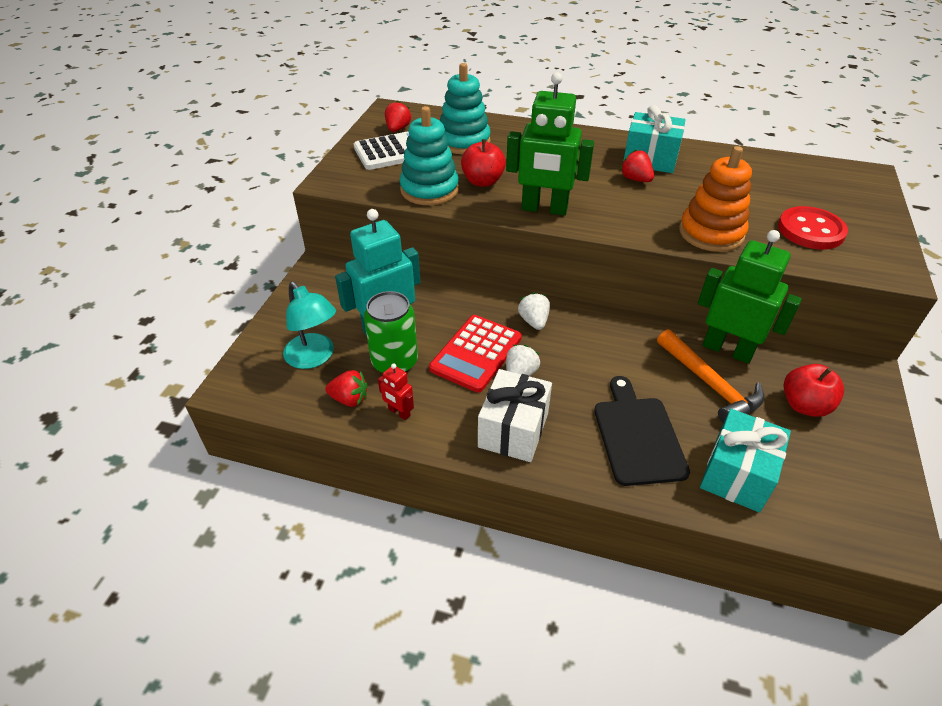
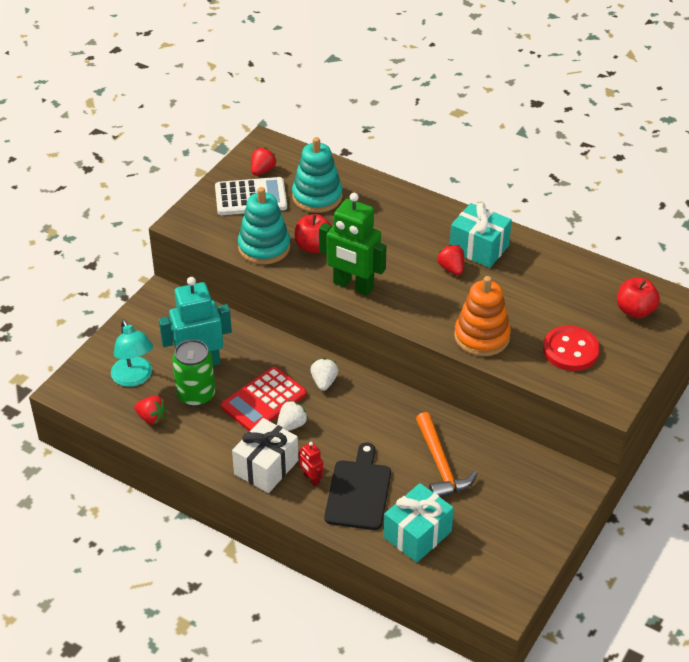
camera: 15 degrees right, 0 degrees up
(399, 412) = (185, 436): red robot -> red robot (311, 479)
(727, 349) = (474, 439): green robot -> none
(804, 405) = (506, 497): red apple -> red apple (635, 311)

